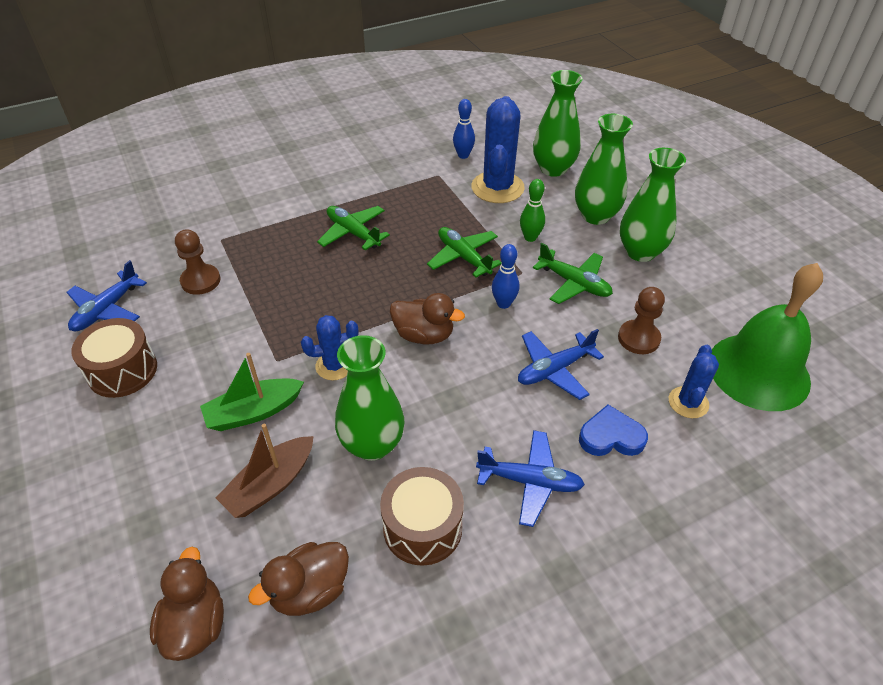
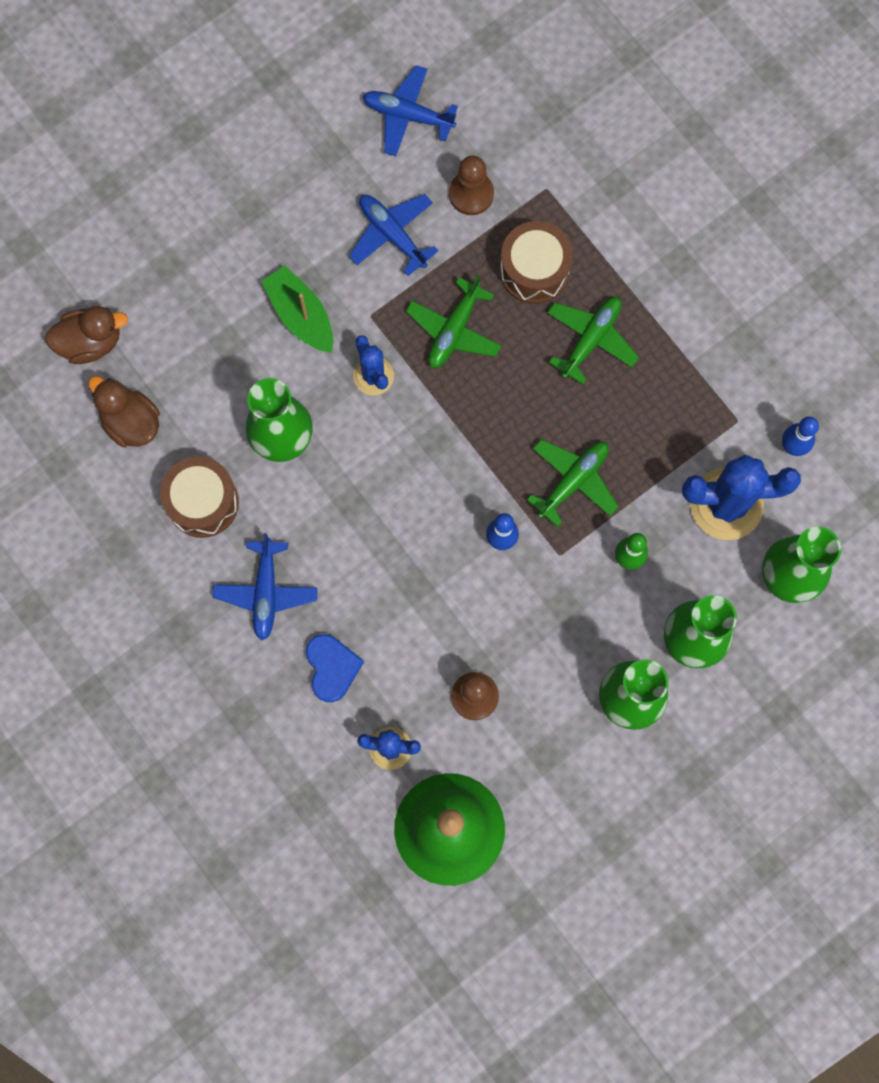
camera: 80 degrees right, 30 degrees up
(122, 371) = (328, 170): brown drum -> brown drum (534, 270)
(270, 485) = (223, 358): brown boat -> none
(424, 335) = (434, 459): brown duck -> none
(554, 370) = (410, 605): blue plane -> blue plane (392, 235)
(574, 283) = (553, 618): green plane -> green plane (454, 330)

